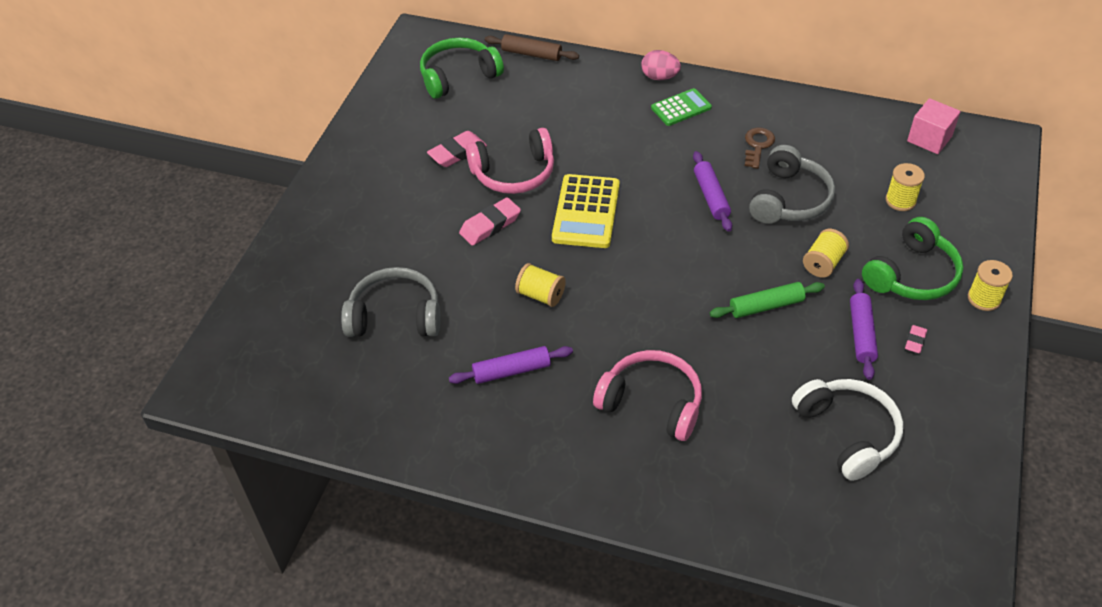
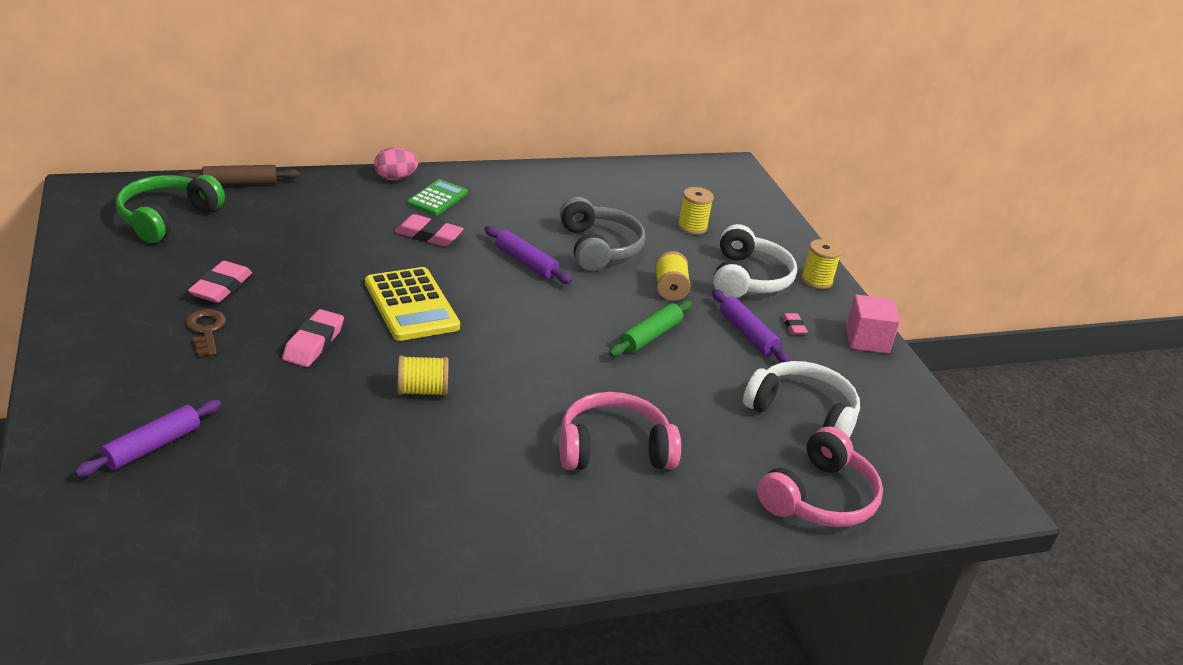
camera: 40 degrees left, 15 degrees down
(395, 316) = (265, 460): grey headphones -> none
(511, 371) = (446, 469): purple rolling pin -> purple rolling pin (152, 446)
(514, 173) = (303, 290): pink headphones -> pink headphones (819, 498)
(647, 145) = (428, 235): none -> pink eraser
(757, 145) = (535, 213): brown key -> brown key (206, 330)
(912, 274) = (748, 278): green headphones -> white headphones
(929, 139) = (676, 178): pink cube -> pink cube (867, 340)

